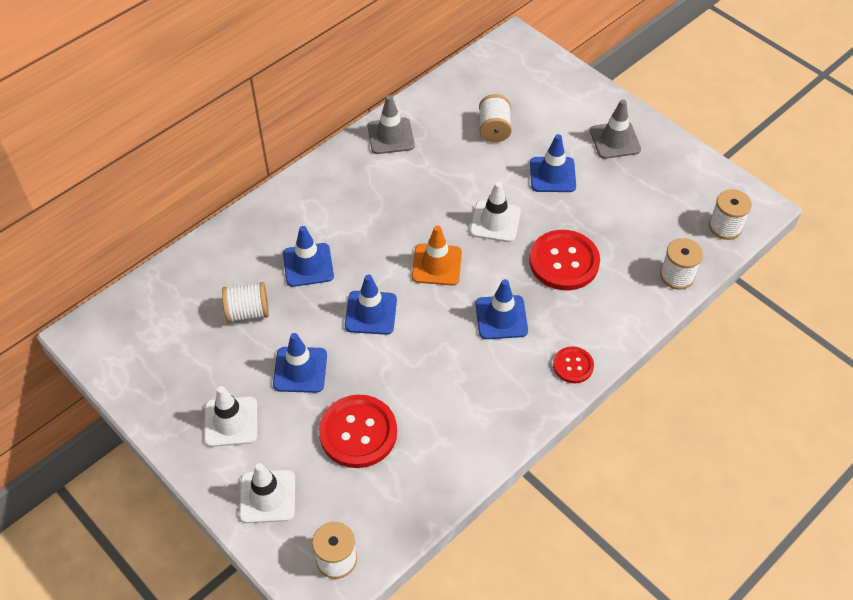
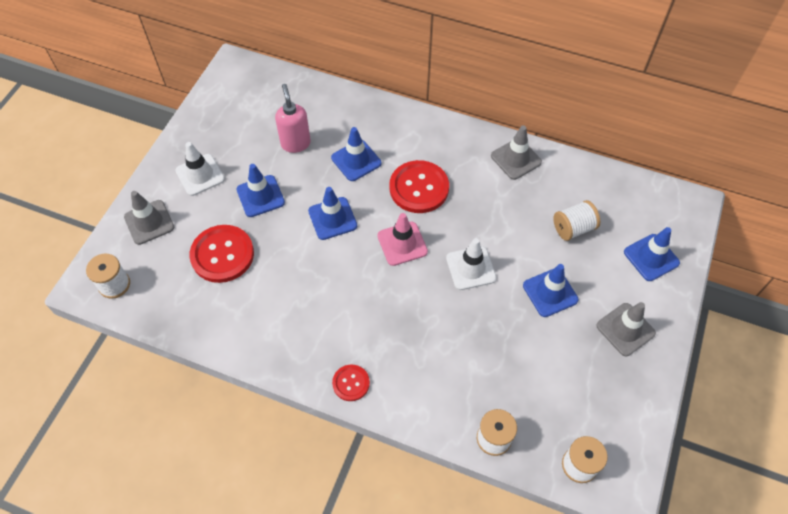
camera: 65 degrees right, 5 degrees up
(248, 312) = (295, 143): white spool -> pink soap dispenser
(267, 496) = (149, 222): white traffic cone -> grey traffic cone
(436, 265) = (402, 243): orange traffic cone -> pink traffic cone
(501, 317) = (373, 310): blue traffic cone -> blue traffic cone (651, 257)
(564, 262) = (457, 337): red button -> red button (419, 188)

